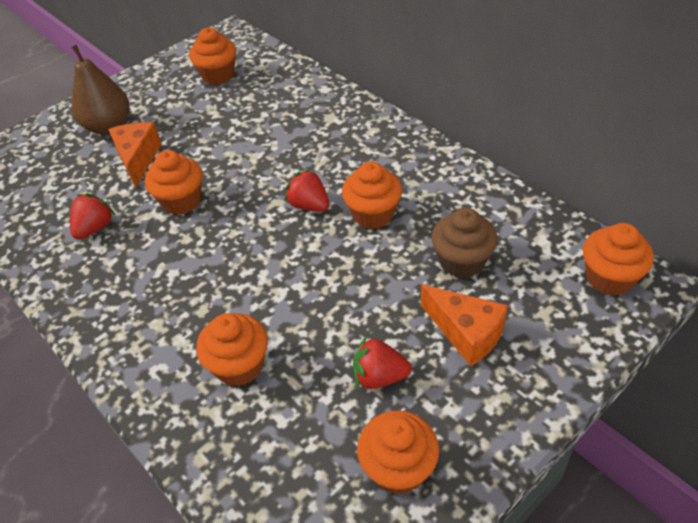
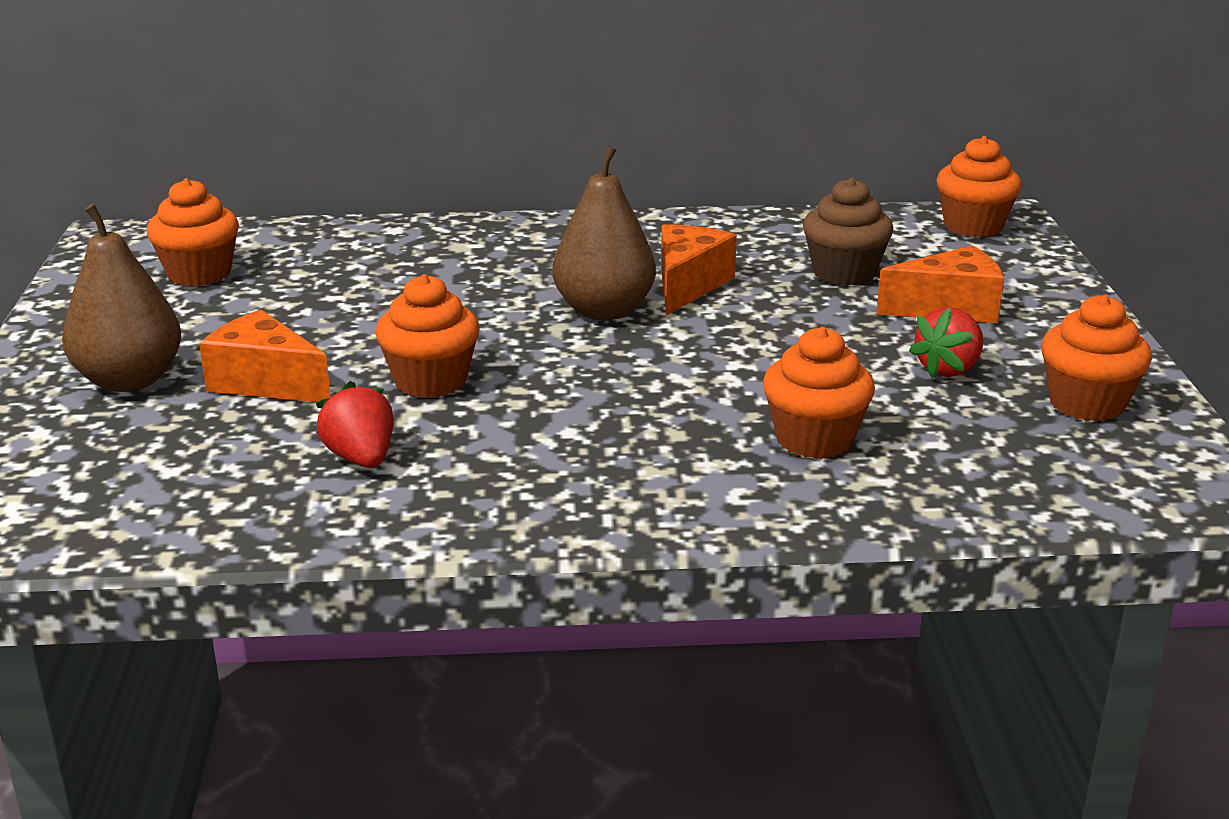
camera: 55 degrees left, 20 degrees down
(309, 205) = (604, 311): red strawberry -> brown pear
(373, 214) = (688, 285): orange cupcake -> orange cheese

